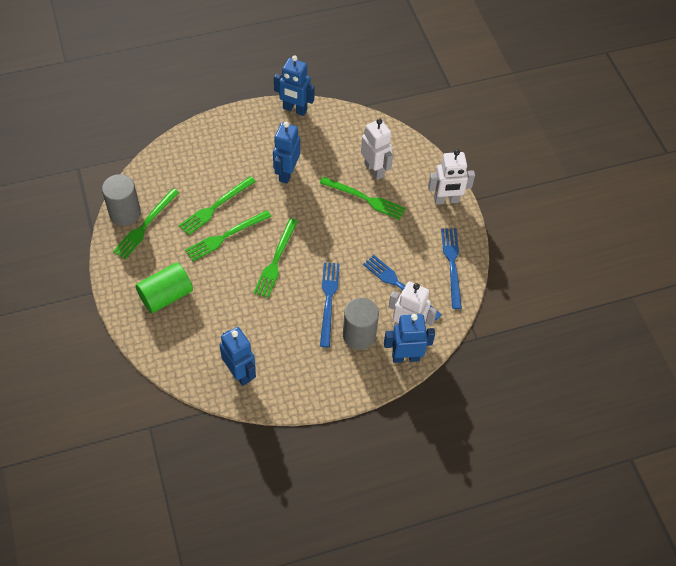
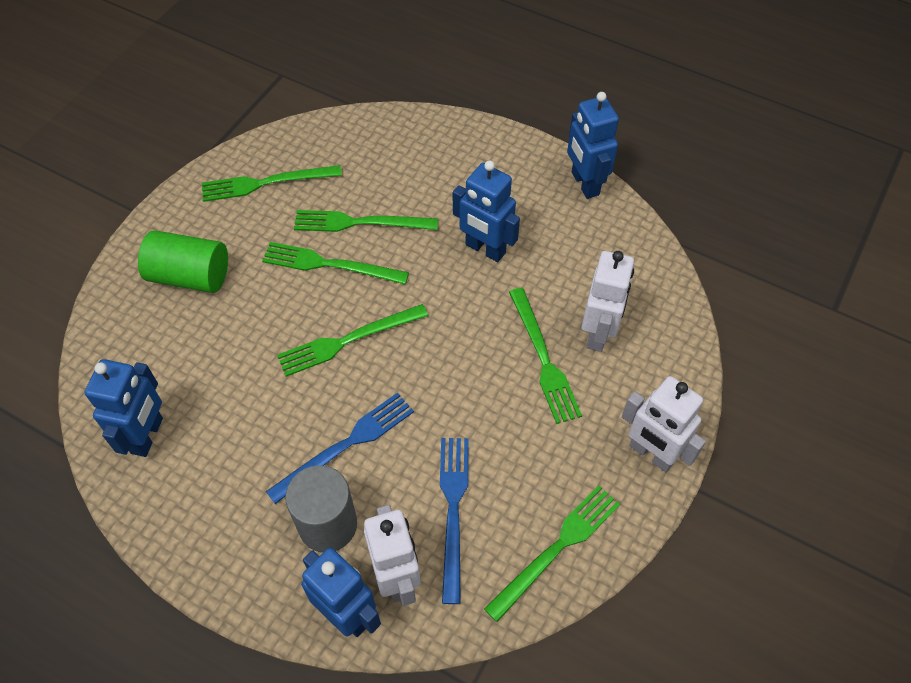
camera: 50 degrees right, 0 degrees up
(125, 213) = (264, 154): grey cylinder -> none
(286, 173) = (485, 249): blue robot -> blue robot turned 120 degrees counterclockwise
(452, 264) = (556, 548): blue fork -> green fork

